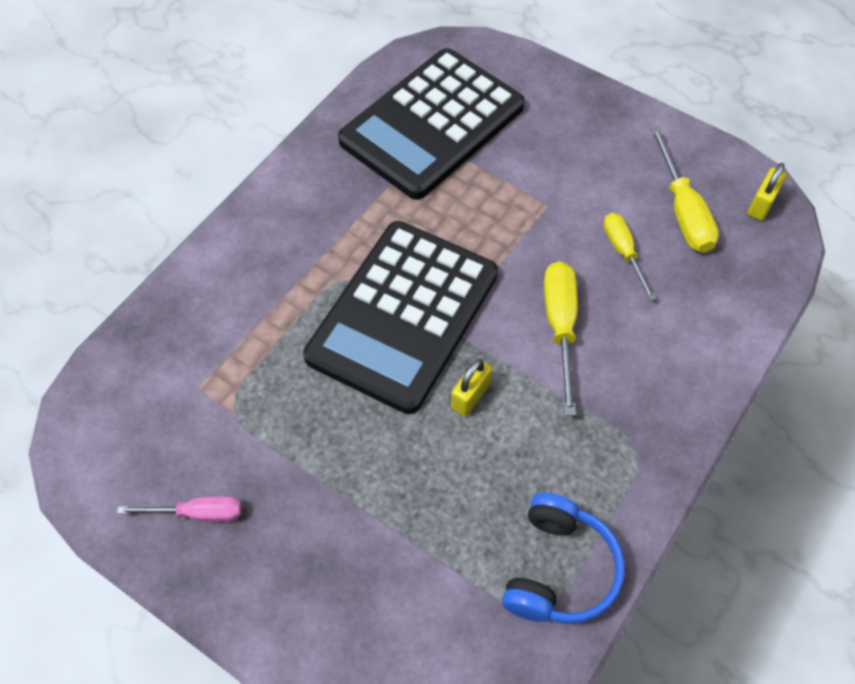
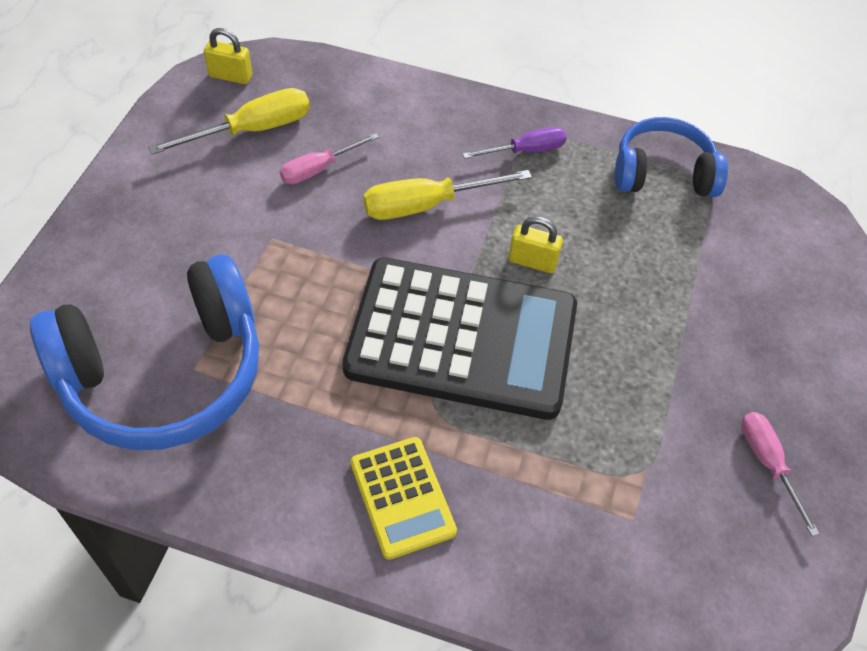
camera: 110 degrees left, 5 degrees down
(280, 242) = (402, 497): none -> yellow calculator
(432, 124) = (164, 374): black calculator -> blue headphones
(618, 437) = (526, 151): none -> purple screwdriver
(623, 252) = (319, 169): yellow screwdriver -> pink screwdriver

